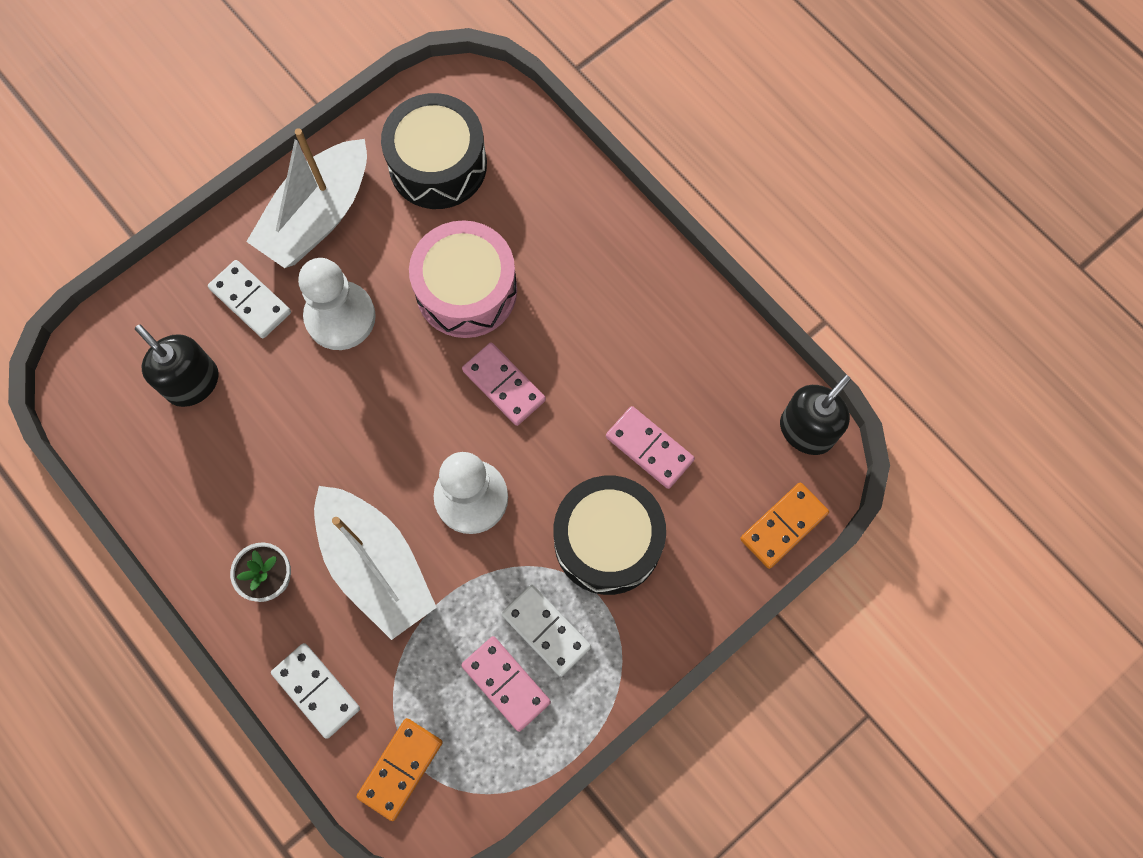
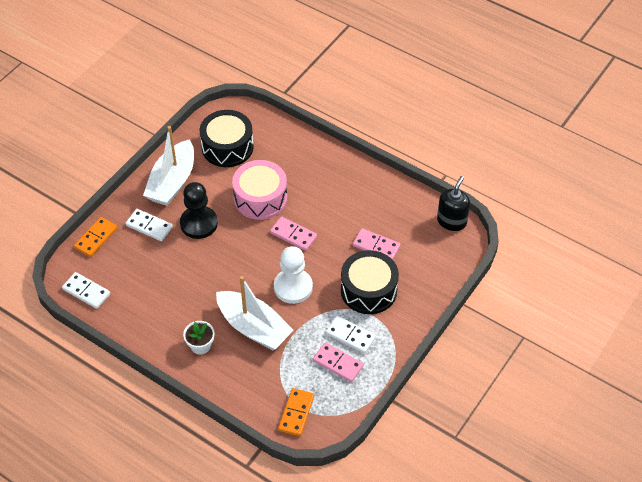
camera: 15 degrees left, 20 degrees down
(192, 382) = (130, 269): black soap dispenser -> none
(316, 690) = (241, 389): white domino -> white domino (86, 292)
(340, 317) = (199, 223): white pawn -> black pawn
(783, 526) = (454, 264): orange domino -> orange domino (96, 238)

